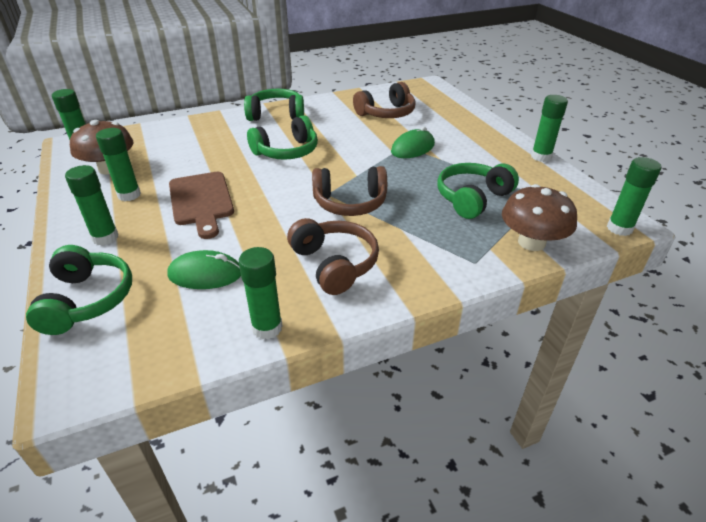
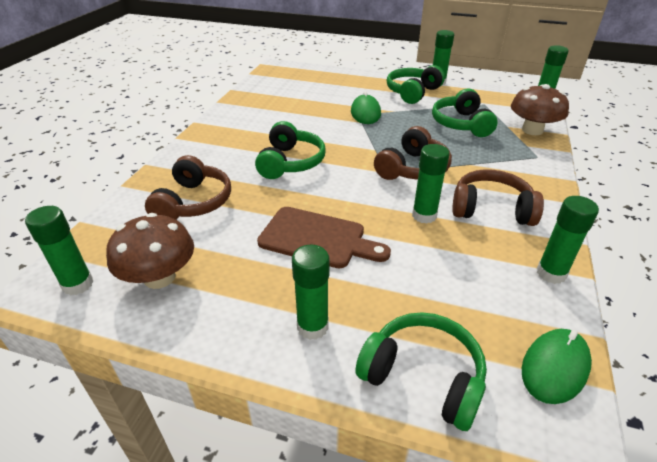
camera: 50 degrees left, 0 degrees up
(129, 195) = (242, 281): green glue stick -> green glue stick (424, 215)
(205, 274) = (447, 279): green mouse -> green mouse (555, 367)
(276, 115) = (213, 141): green headphones -> green headphones (413, 92)
(386, 113) = (296, 99): brown headphones -> brown headphones (193, 202)

